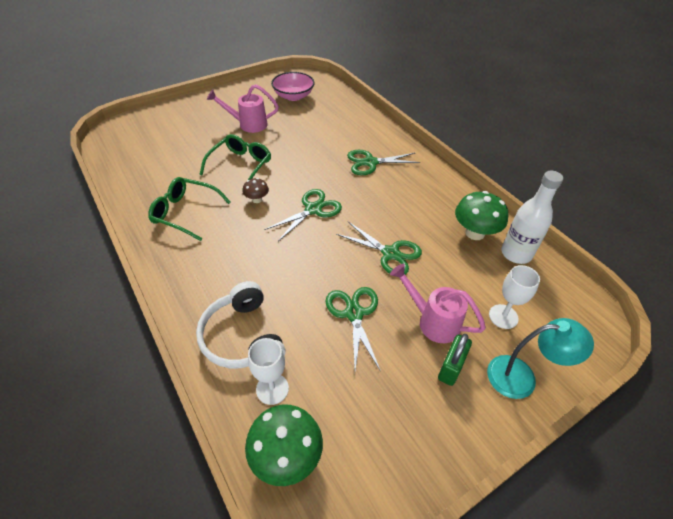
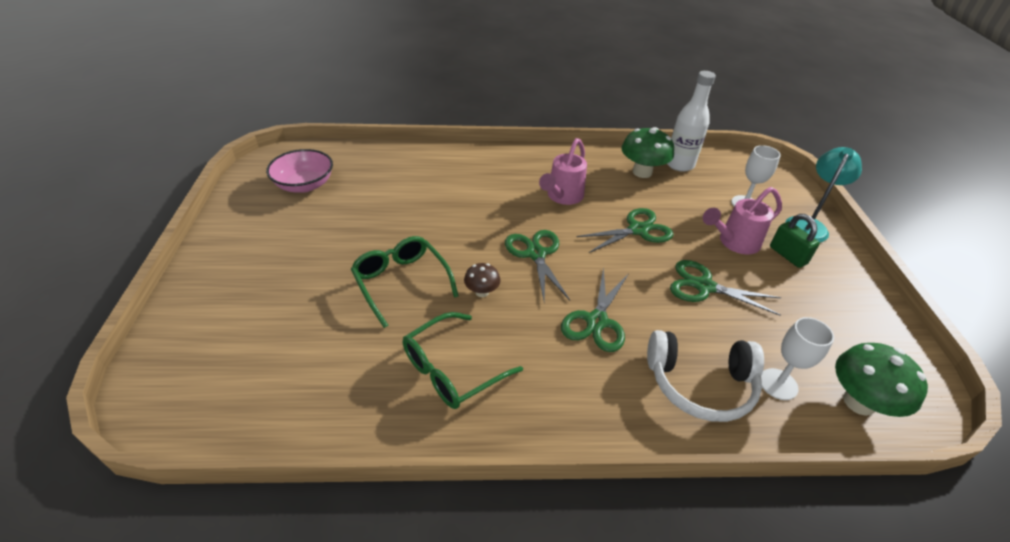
camera: 60 degrees left, 5 degrees down
(248, 124) = (319, 244): pink watering can -> pink watering can (562, 197)
(370, 162) = (493, 184): green scissors -> green scissors (596, 321)

